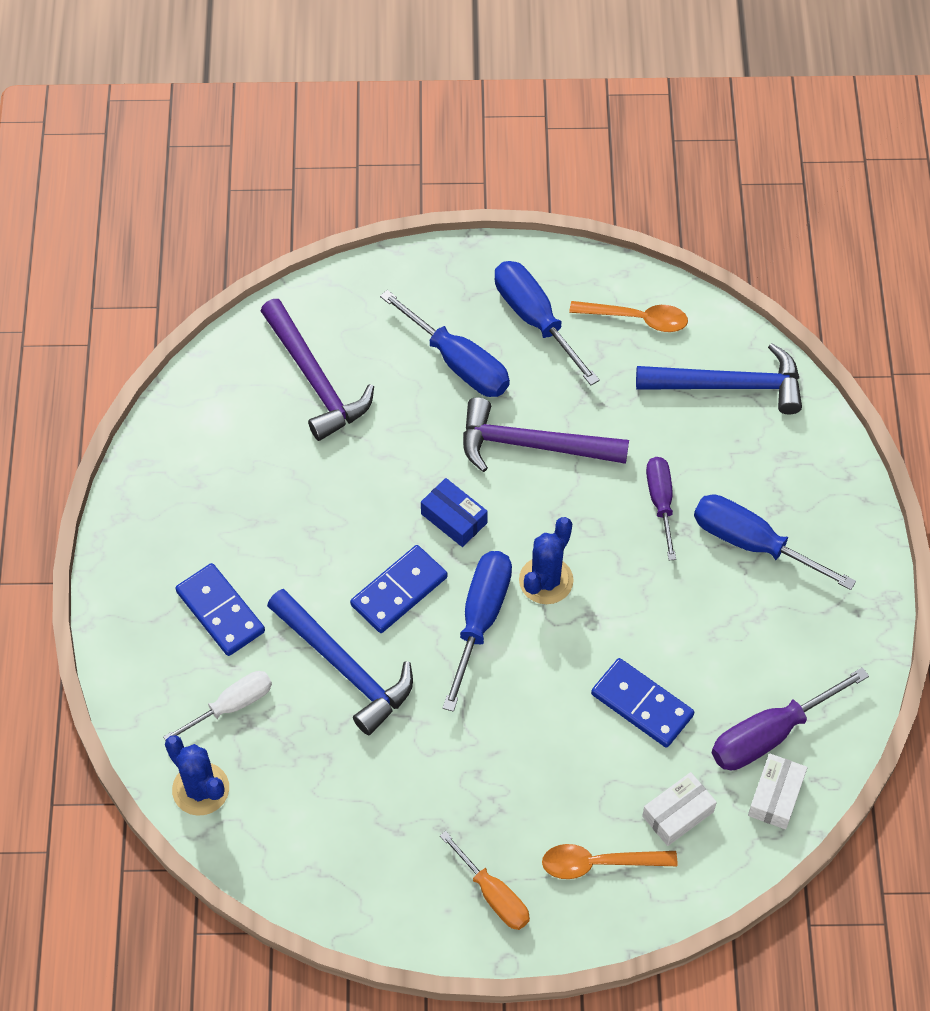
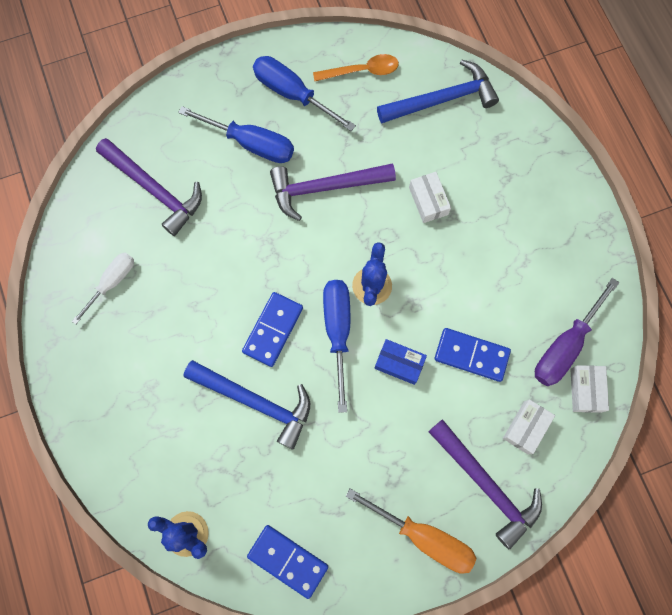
camera: 20 degrees left, 15 degrees up
(220, 611) = (151, 390): blue domino -> blue domino (288, 560)
(231, 706) = (185, 461): white screwdriver -> white screwdriver (112, 283)
(454, 518) = (291, 261): blue box -> blue box (399, 363)
(493, 894) = (423, 536): orange screwdriver -> orange screwdriver, size x1.50
(598, 863) = (486, 485): orange spoon -> purple hammer
(661, 502) = (428, 201): purple screwdriver -> white box
(753, 544) = (501, 210): blue screwdriver -> none

